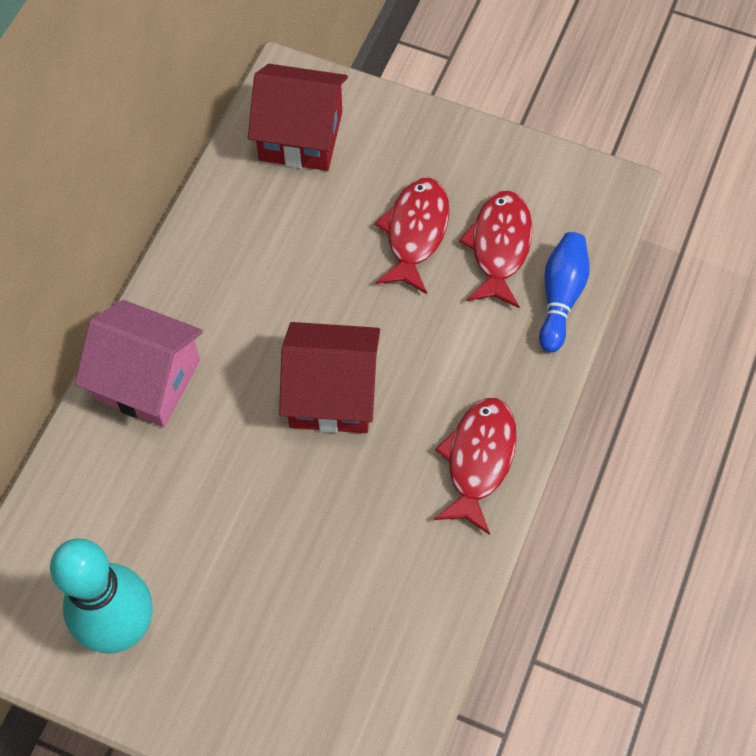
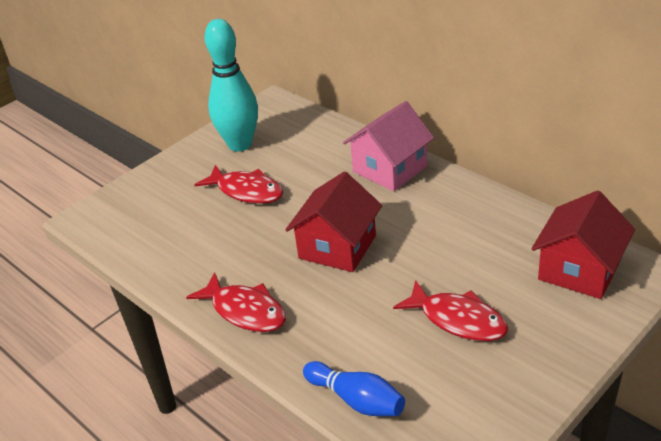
camera: 115 degrees right, 25 degrees down
(499, 247) = (424, 371): red fish -> red fish (246, 191)

